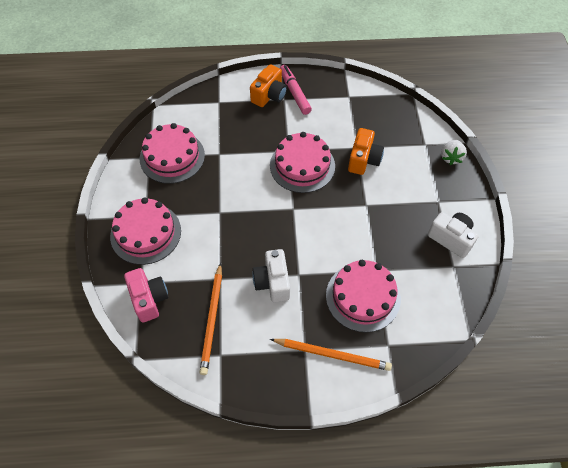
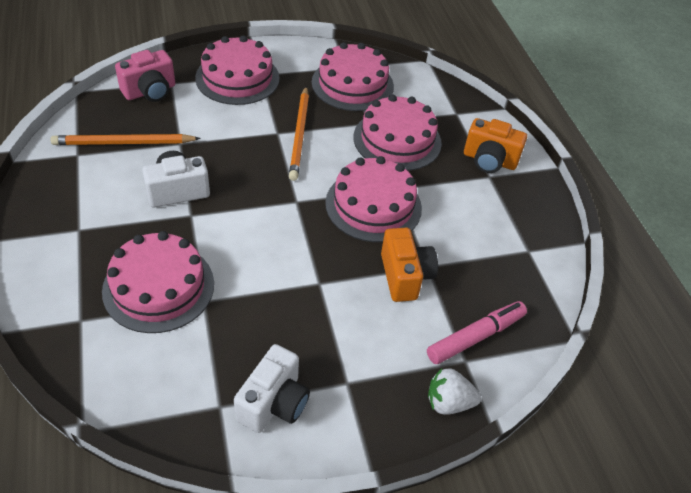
camera: 75 degrees right, 10 degrees down
(240, 141) = (397, 140): none -> pink cake
(294, 93) = (507, 187): pink marker -> pink marker (476, 337)
(332, 354) = (70, 258): orange pencil -> orange pencil (300, 135)
(363, 160) = (405, 276): orange camera -> orange camera turned 105 degrees counterclockwise

